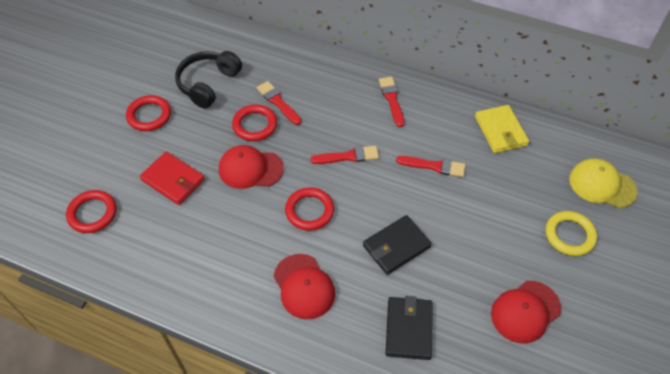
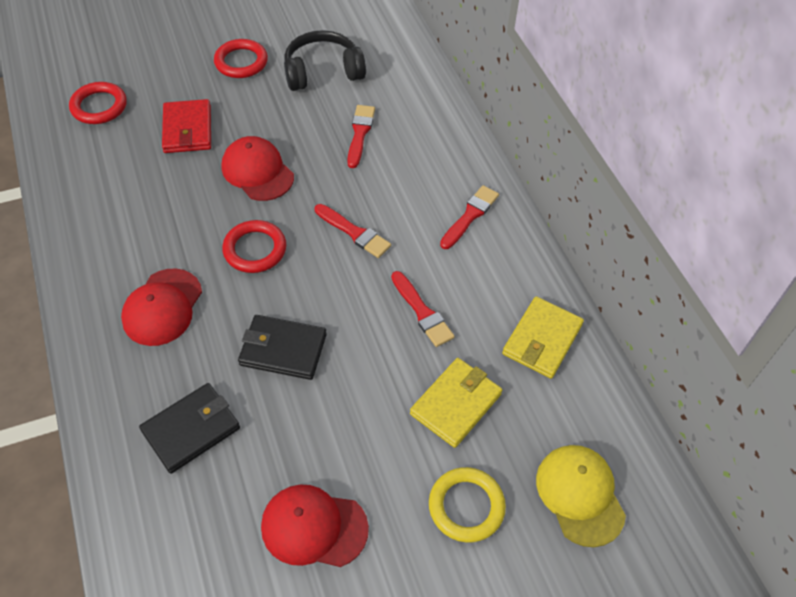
camera: 45 degrees right, 0 degrees up
(255, 125) = (312, 137): red ring -> none
(506, 195) = (456, 404): none -> yellow wallet

